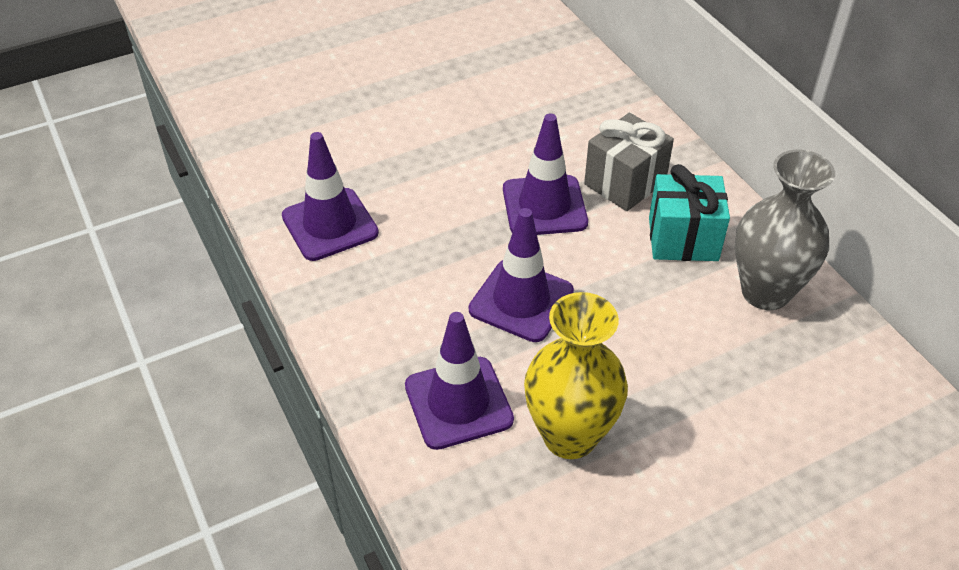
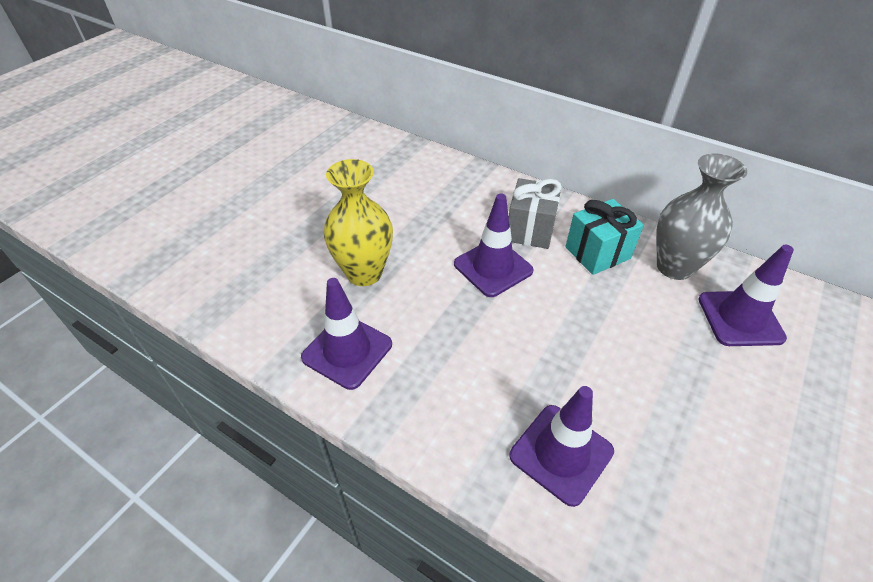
camera: 30 degrees left, 0 degrees up
(521, 300) = (536, 345): purple traffic cone -> purple traffic cone (740, 318)
(569, 436) = (656, 437): yellow vase -> yellow vase (364, 273)

